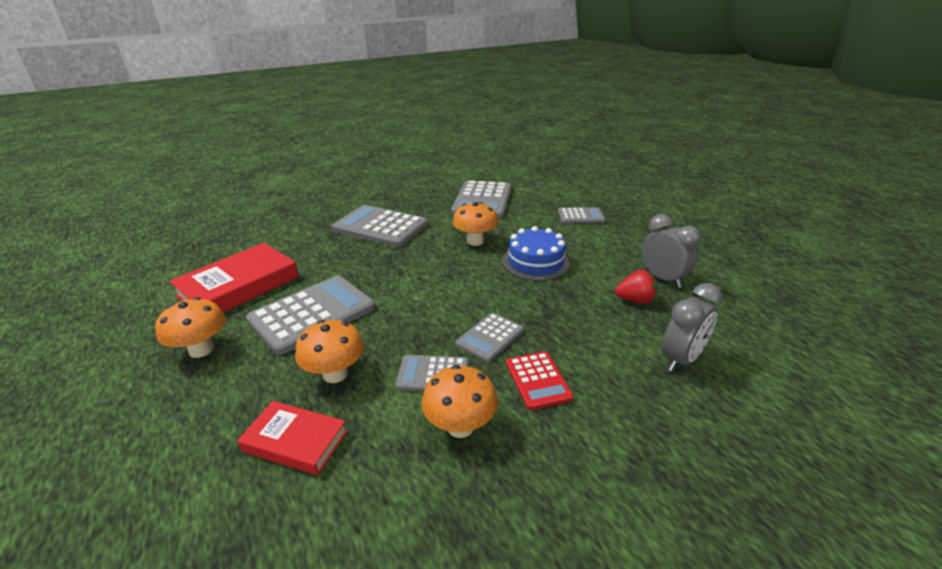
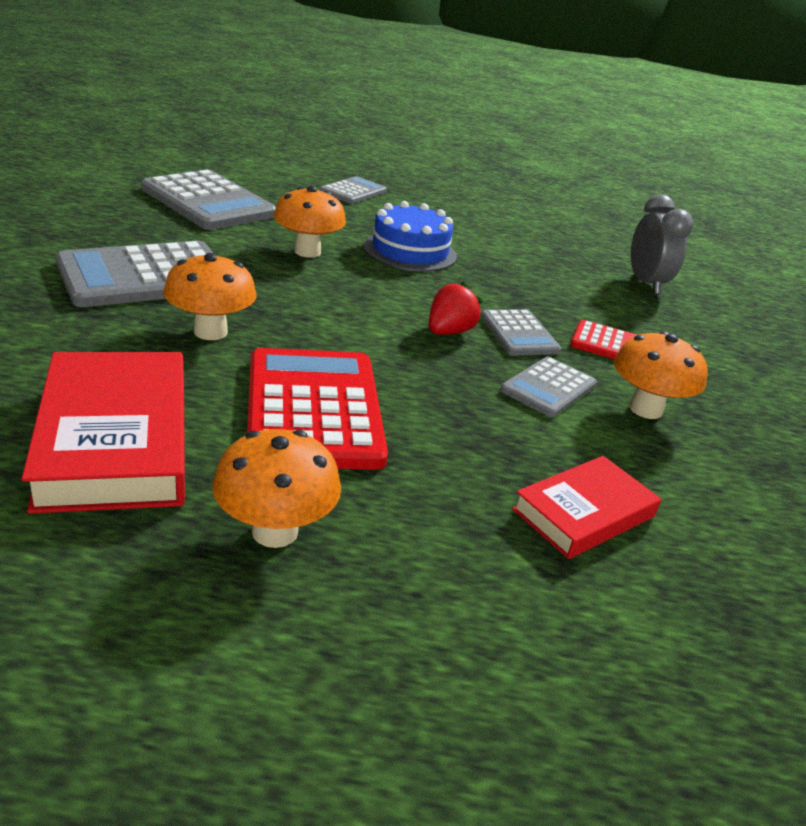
camera: 60 degrees left, 0 degrees up
(312, 314) = (314, 409): grey calculator -> red calculator
(335, 374) = (480, 442): orange mushroom -> orange mushroom (210, 332)
(635, 300) = (543, 253): red strawberry -> red strawberry (449, 332)
(662, 279) = (525, 228): grey clock -> none

